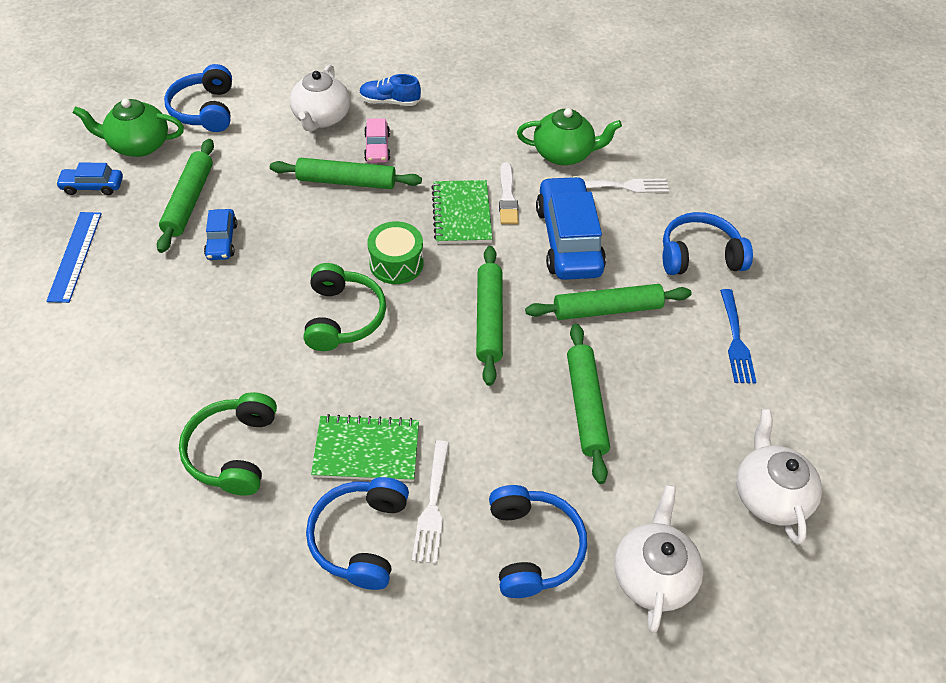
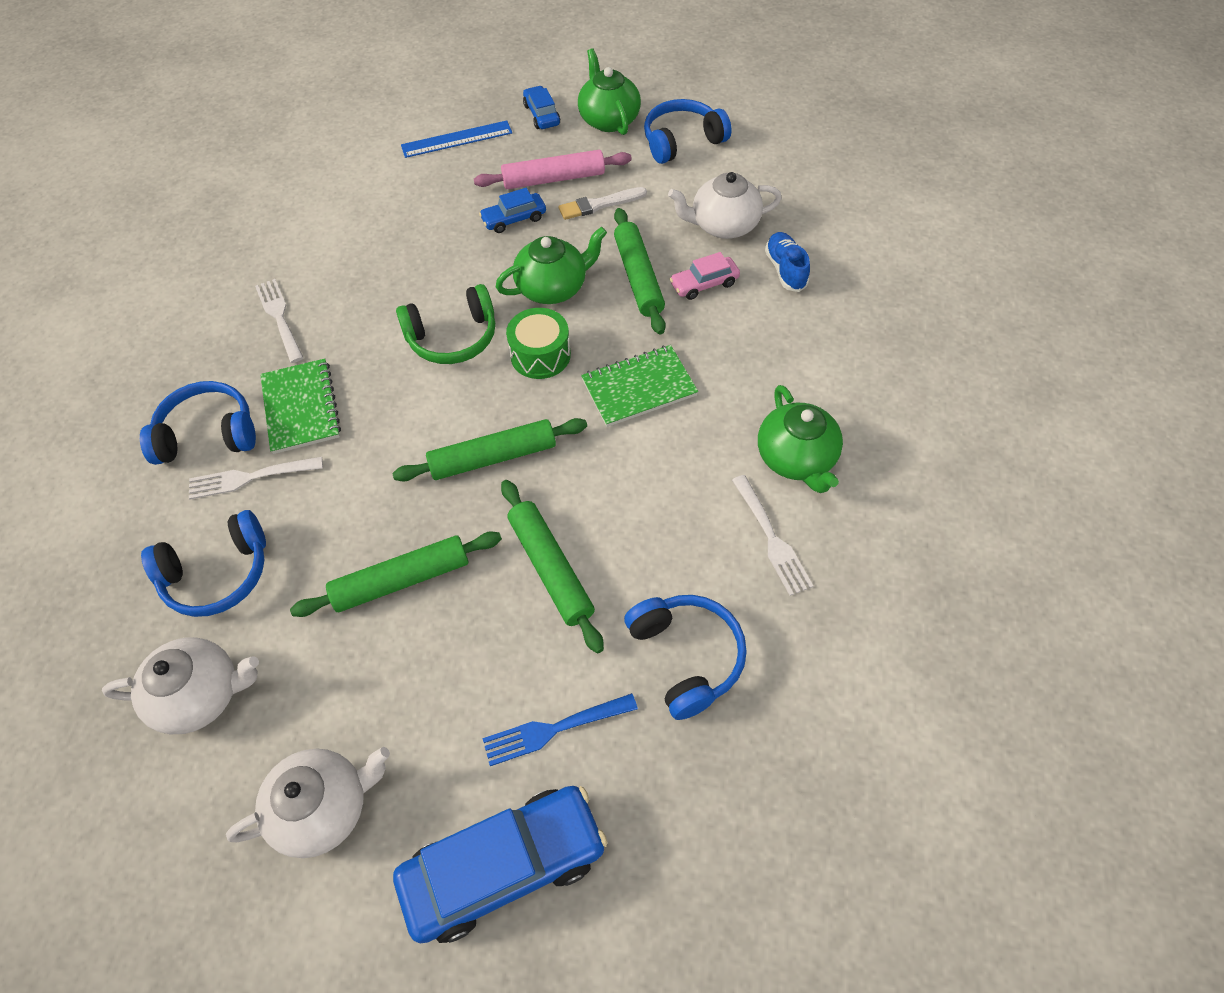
camera: 75 degrees right, 5 degrees up
(189, 201) = (553, 179): green rolling pin -> pink rolling pin
(234, 451) = (279, 317): green headphones -> white fork
(325, 236) = (553, 288): none -> green teapot
(507, 197) = (688, 422): white brush -> white brush (599, 204)
(568, 240) = (646, 501): blue car -> blue car (504, 866)

